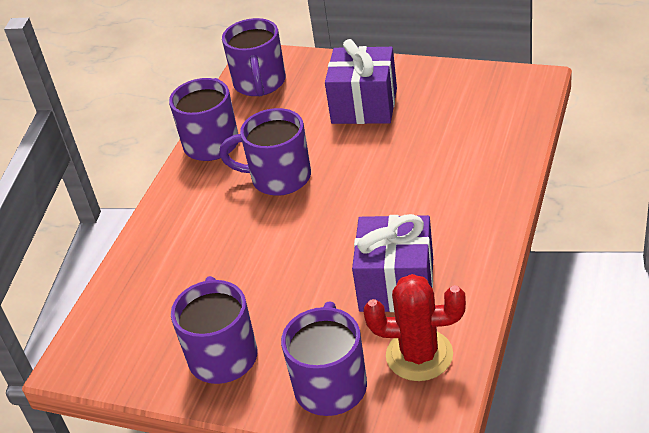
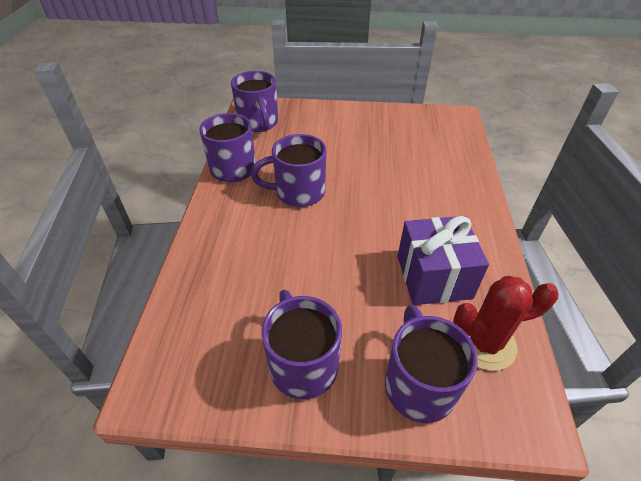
camera: 20 degrees left, 5 degrees up
(364, 106) = (345, 136): purple gift -> none

